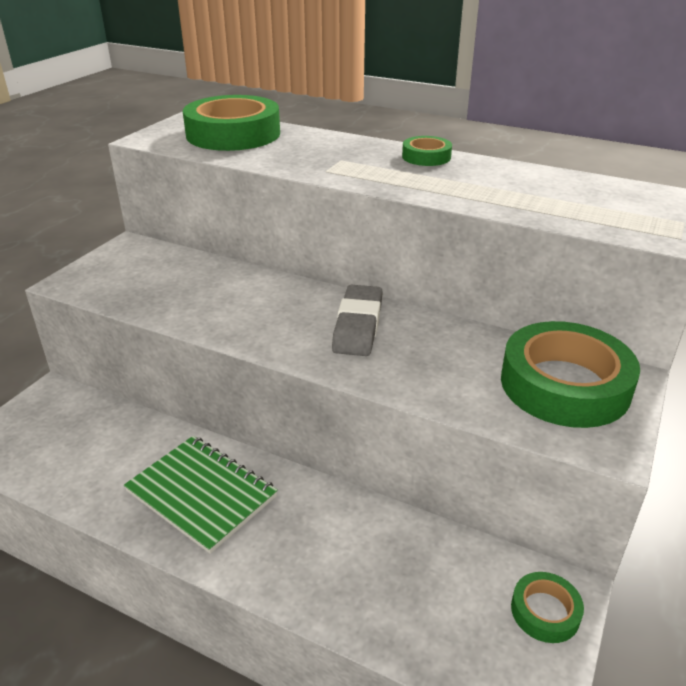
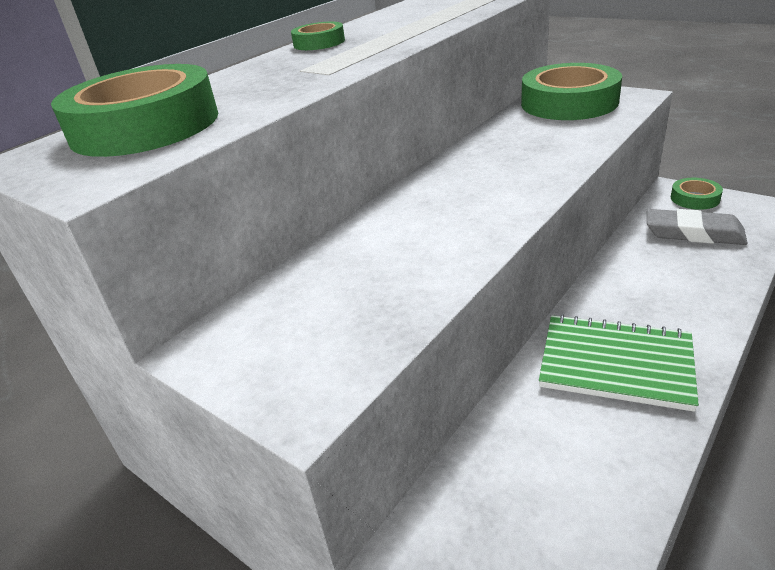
camera: 75 degrees left, 0 degrees up
(201, 494) = (615, 364): green notebook -> green notebook turned 60 degrees clockwise
(358, 326) = (481, 170): grey eraser -> grey eraser (693, 233)

